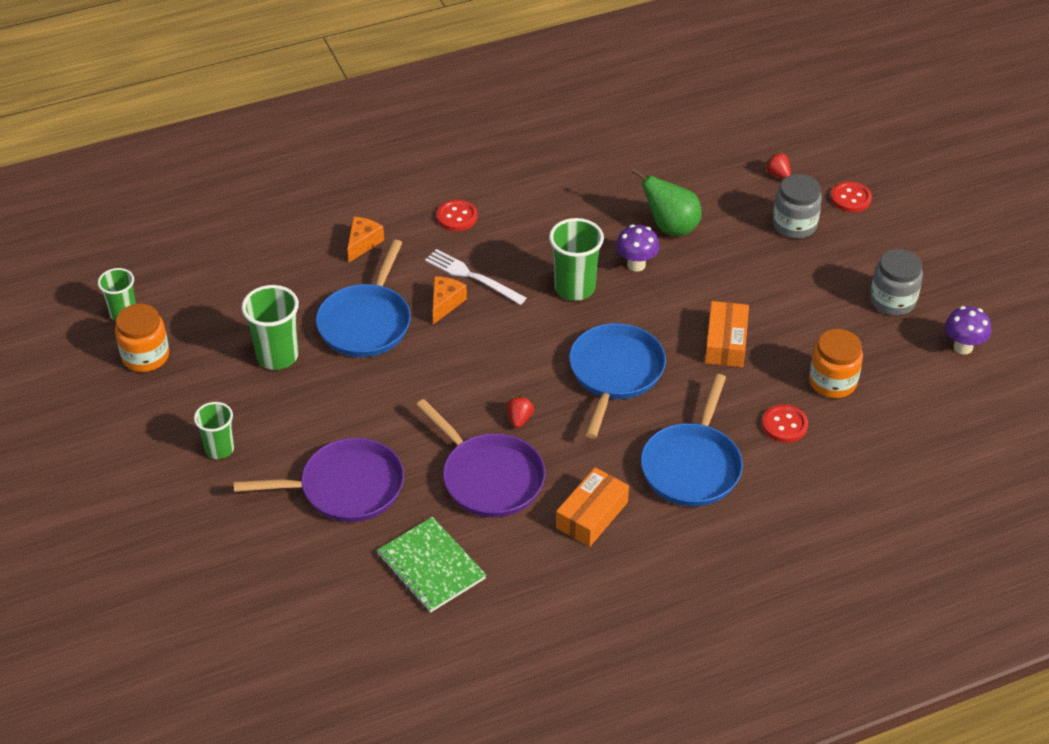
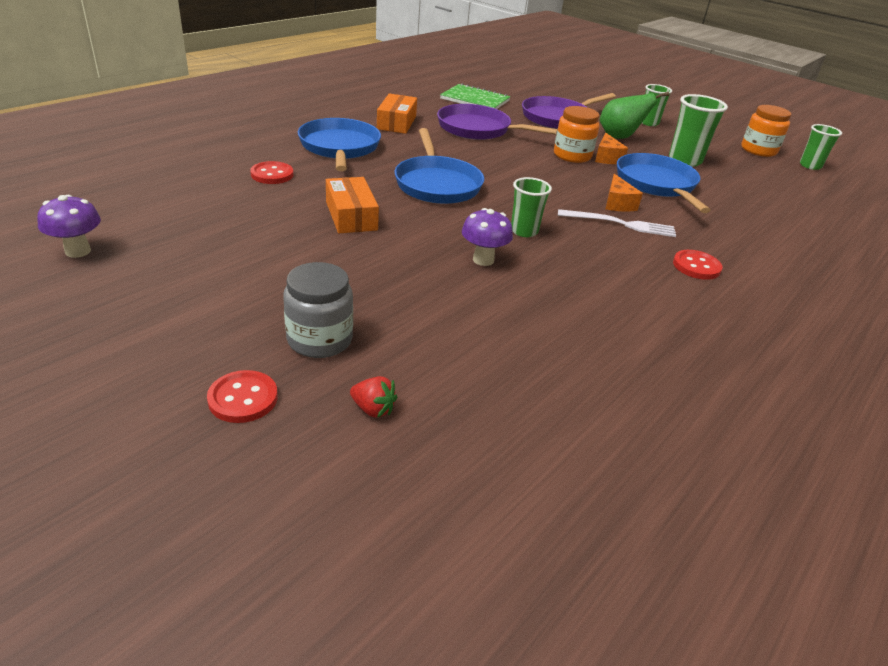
camera: 150 degrees right, 10 degrees down
(363, 243) = (738, 230): orange cheese -> orange cheese (606, 158)
(519, 419) = (486, 153): red strawberry -> none
(574, 288) = (524, 231): green cup -> green cup, size x0.66
(671, 227) = (475, 303): green pear -> green pear (619, 137)
(832, 382) = (232, 205): orange jar -> orange jar (572, 156)
(892, 301) = (168, 279): grey jar -> none

